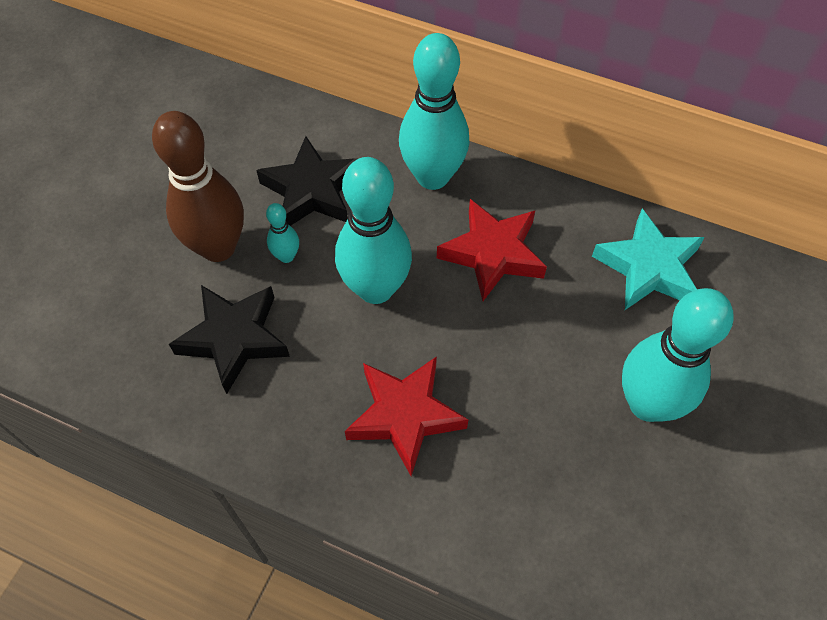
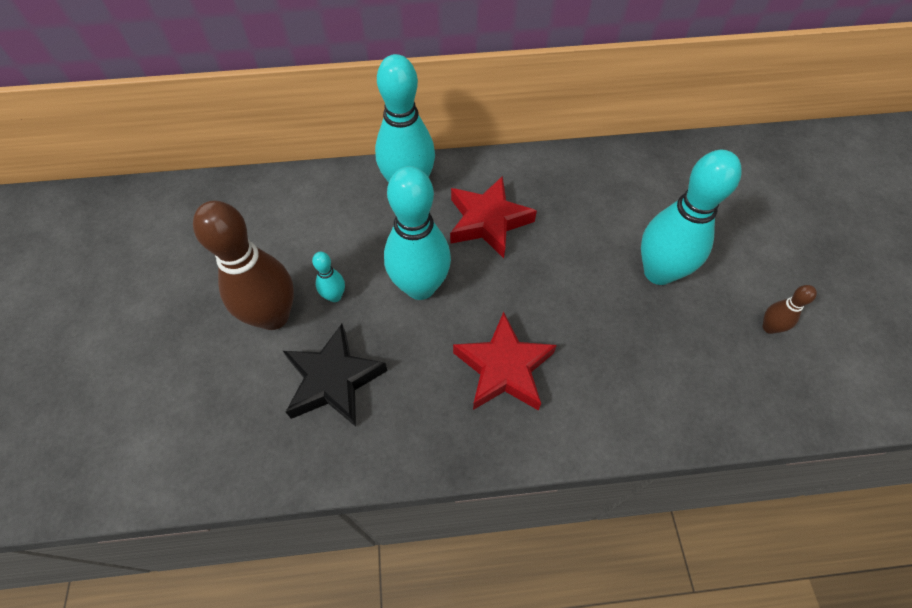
camera: 30 degrees left, 0 degrees up
(312, 191) = (323, 238): black star -> none
(648, 267) = (597, 182): turquoise star -> none
(737, 533) = (769, 327): none -> brown bowling pin

